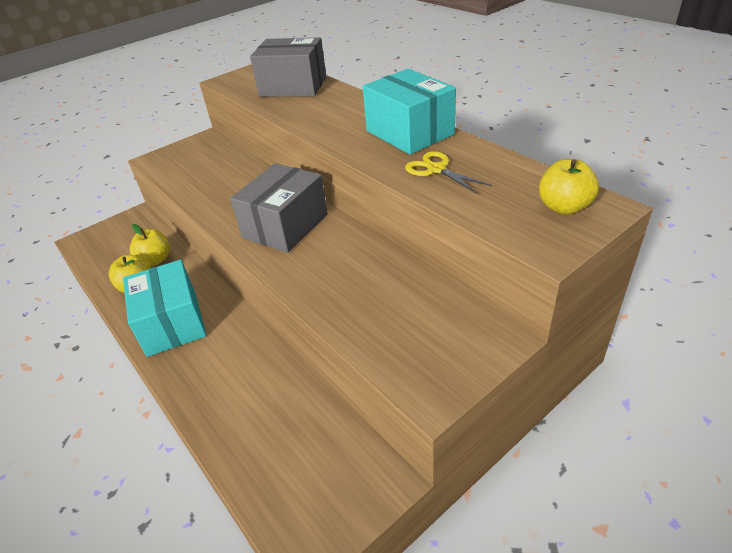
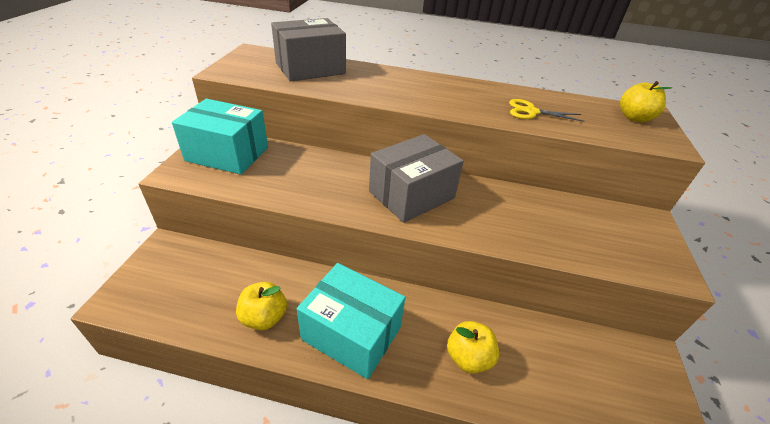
camera: 45 degrees left, 0 degrees up
(155, 260) = (252, 281): yellow apple -> yellow apple (468, 358)
(285, 226) = (411, 195): grey box -> grey box turned 60 degrees clockwise
(409, 132) = (469, 90): turquoise box -> turquoise box (227, 154)

